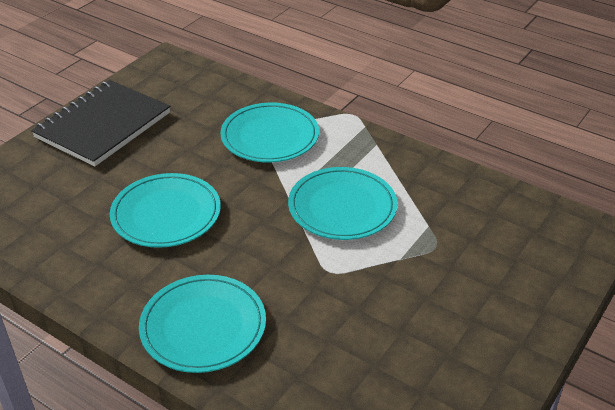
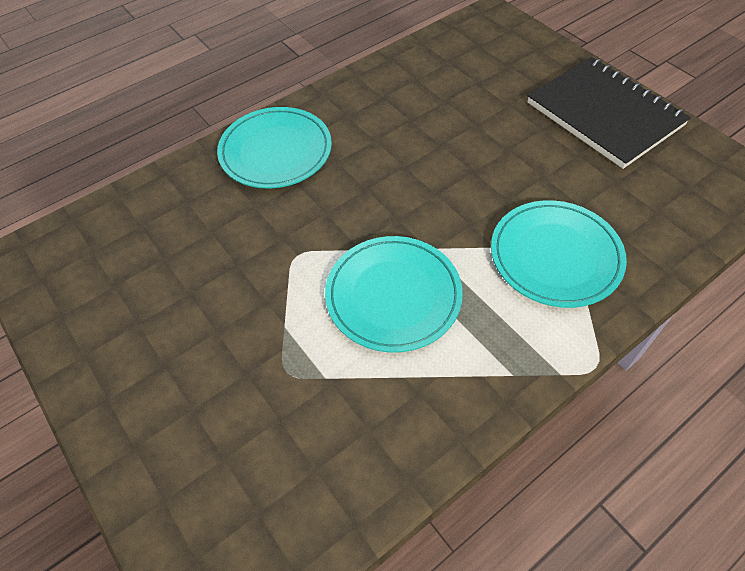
camera: 110 degrees right, 15 degrees up
(166, 214) = (435, 145): turquoise plate -> none

